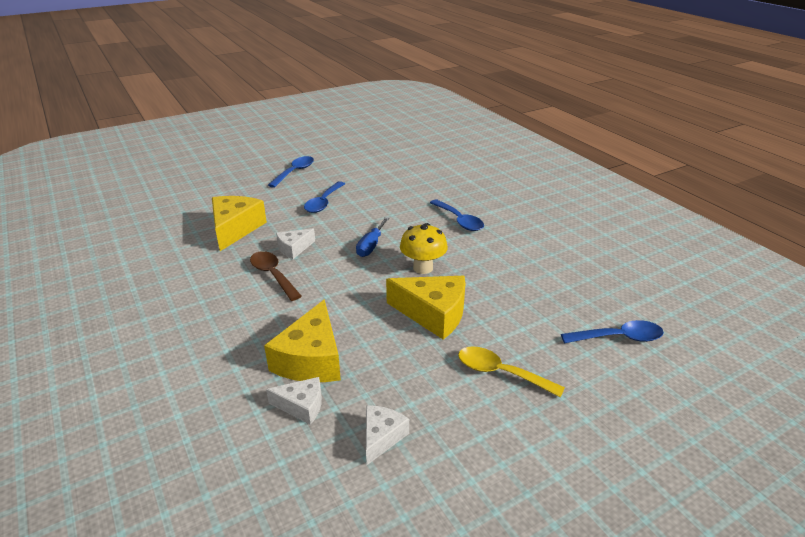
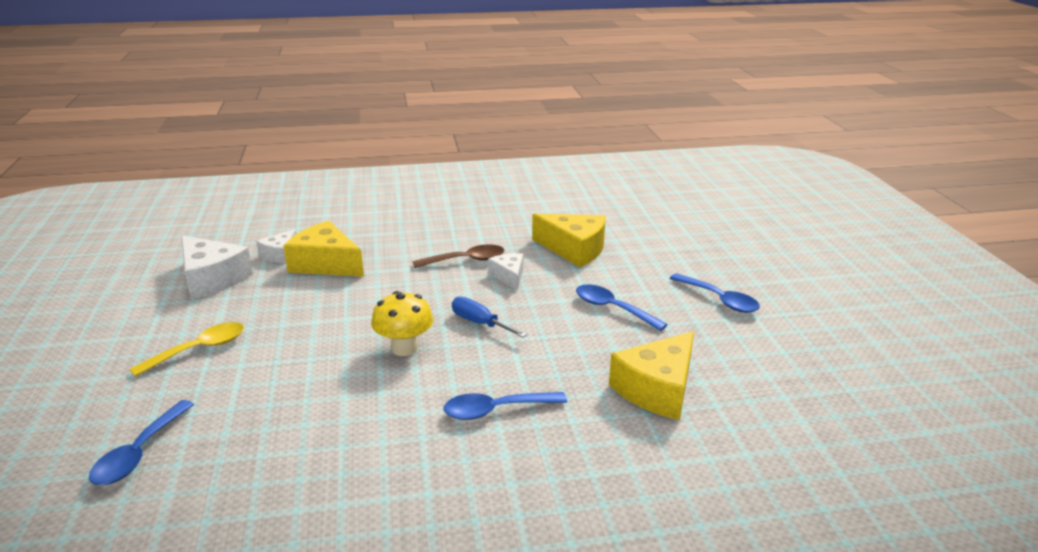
camera: 110 degrees right, 5 degrees down
(381, 437) = (212, 279): white cheese -> white cheese, size x1.78
(433, 314) = (318, 334): yellow cheese -> yellow cheese (657, 389)

